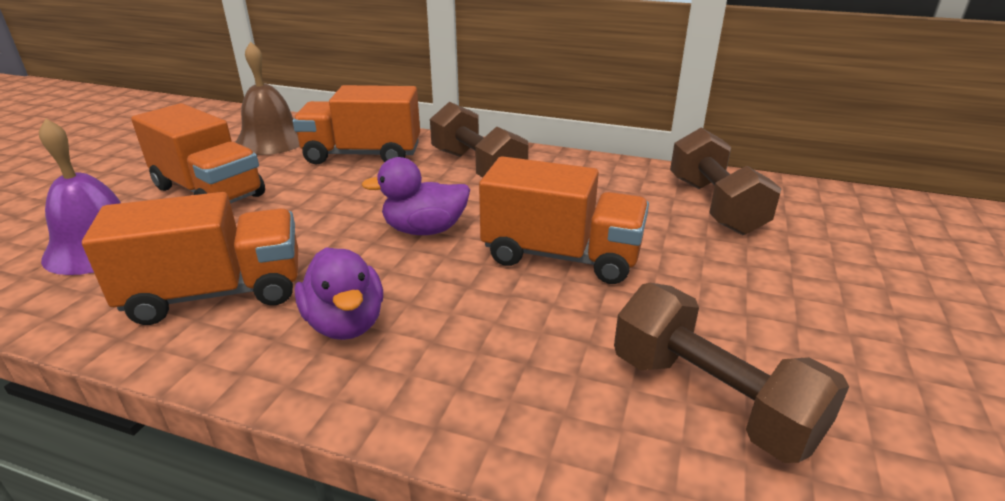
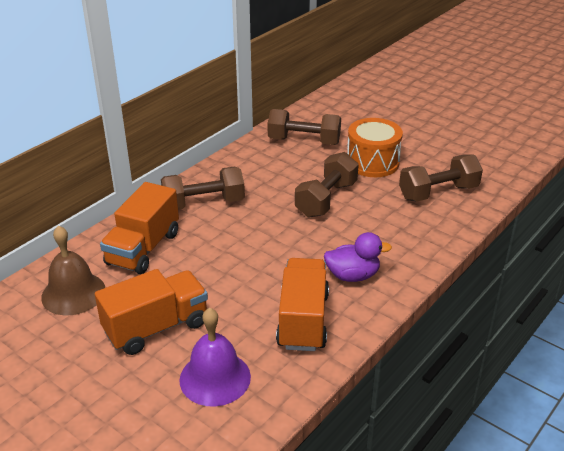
camera: 70 degrees left, 5 degrees up
(424, 230) = (274, 237): purple duck -> none
(561, 256) = (326, 199): orange truck -> brown dumbbell
(731, 285) = (372, 162): none -> orange drum

